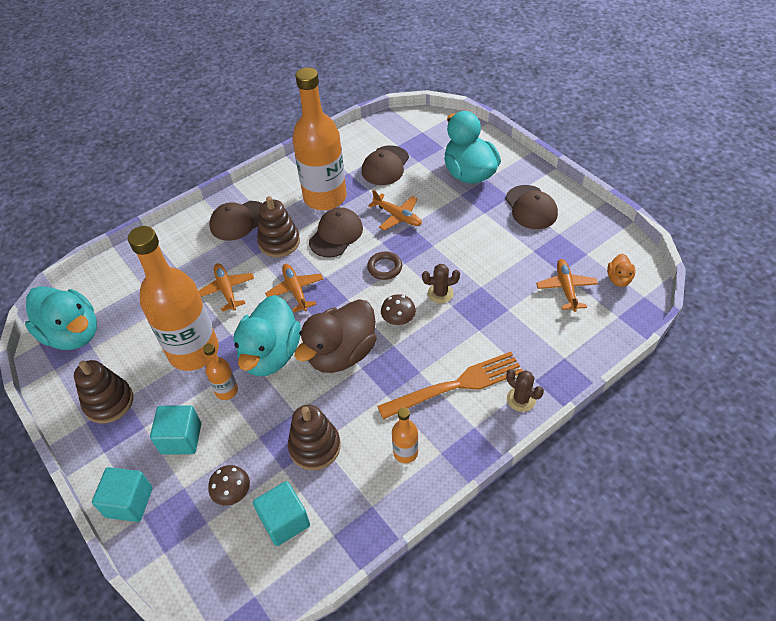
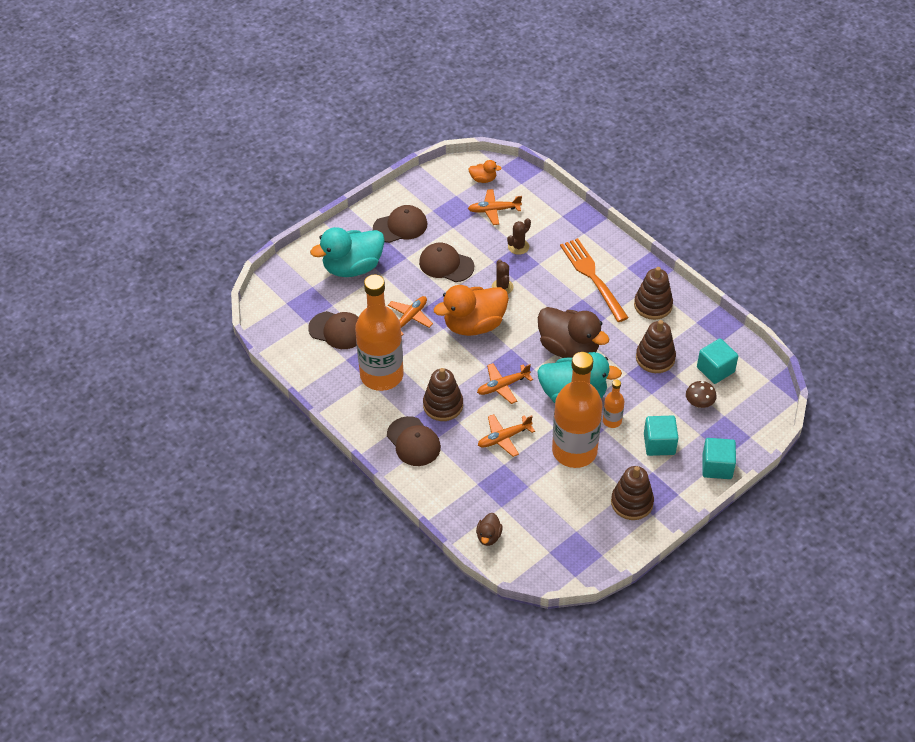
camera: 95 degrees left, 0 degrees up
(73, 334) = (562, 551): turquoise duck -> none
(112, 275) = (488, 536): none -> brown duck
(336, 234) = (433, 362): brown cap -> brown cap (446, 264)
(384, 267) = (474, 325): brown ring -> orange duck
(398, 320) = (532, 313): brown mushroom -> none
(405, 452) = (653, 305): orange bottle -> brown stacking toy
(521, 399) = (601, 241): brown cactus -> brown cactus (518, 246)

